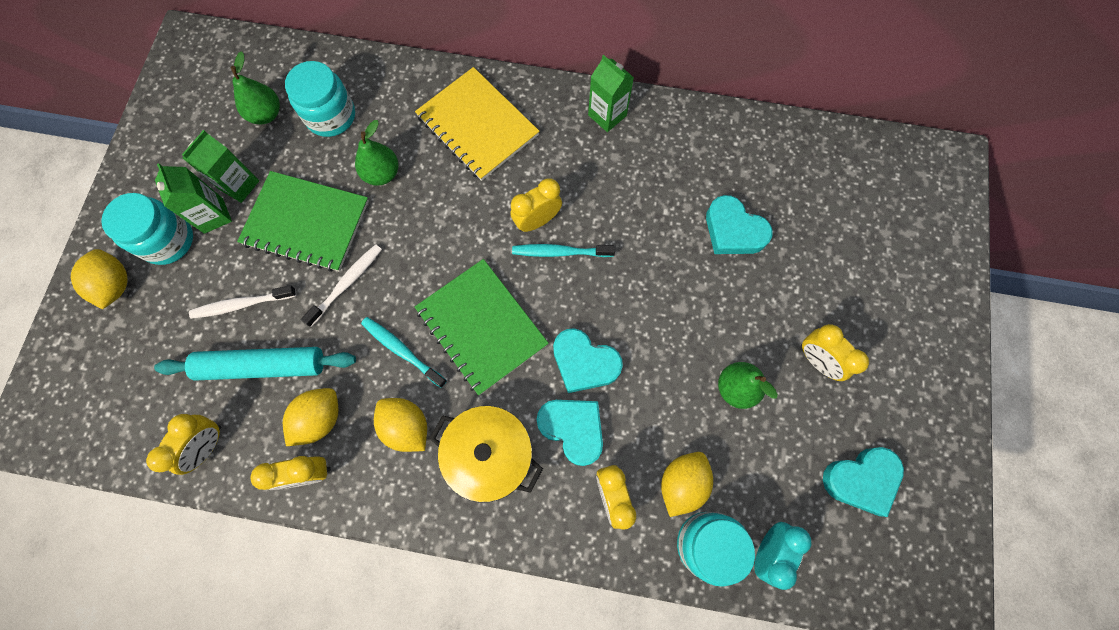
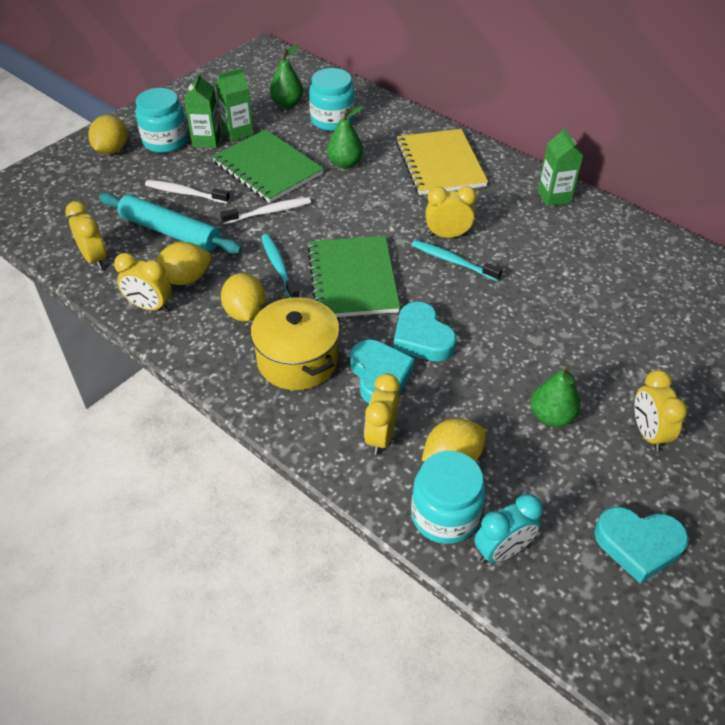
camera: 30 degrees right, 25 degrees down
(208, 446) = (94, 259): yellow clock -> yellow clock turned 90 degrees counterclockwise
(733, 230) = (621, 309): turquoise heart -> none

